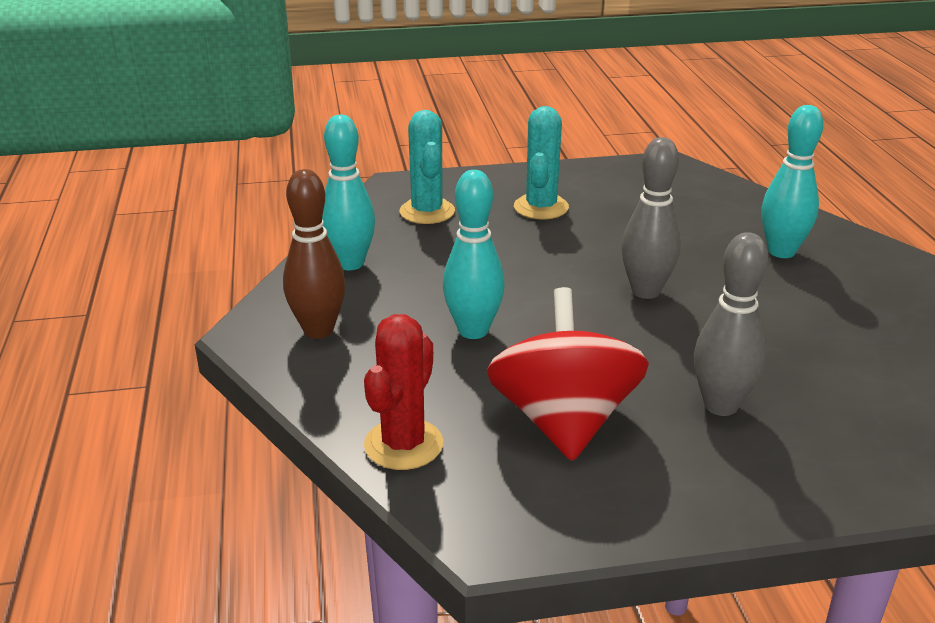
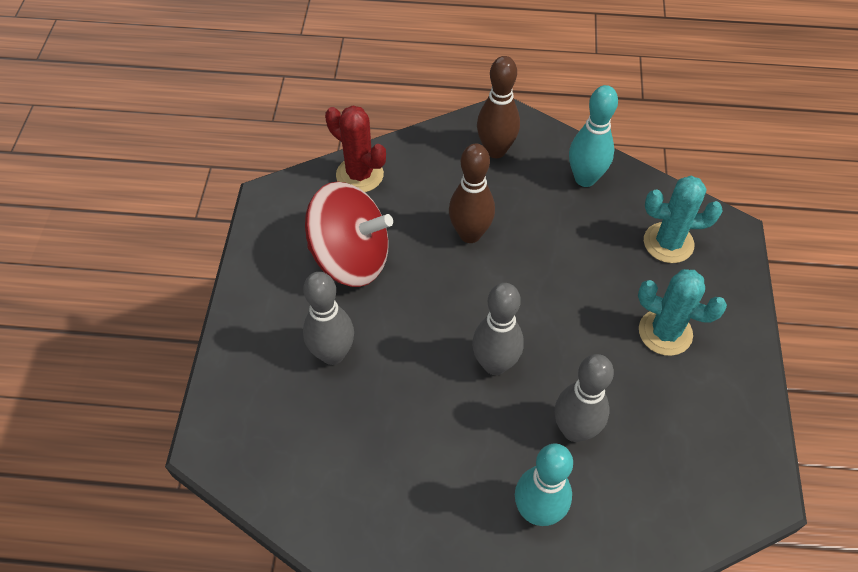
camera: 105 degrees right, 25 degrees up
(473, 331) = (470, 234): turquoise bowling pin -> brown bowling pin
(684, 242) = (574, 430): none -> grey bowling pin

